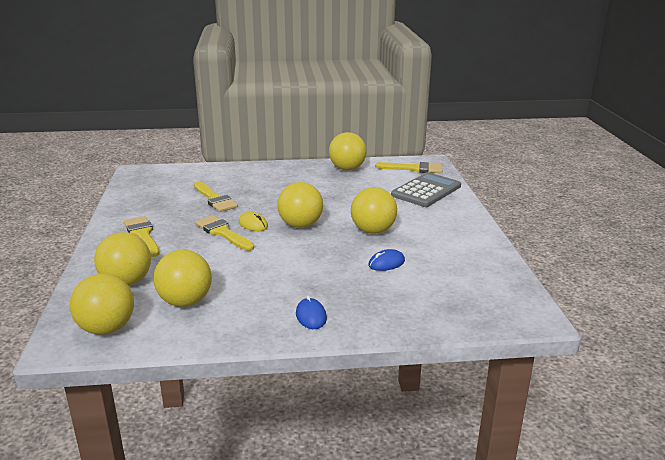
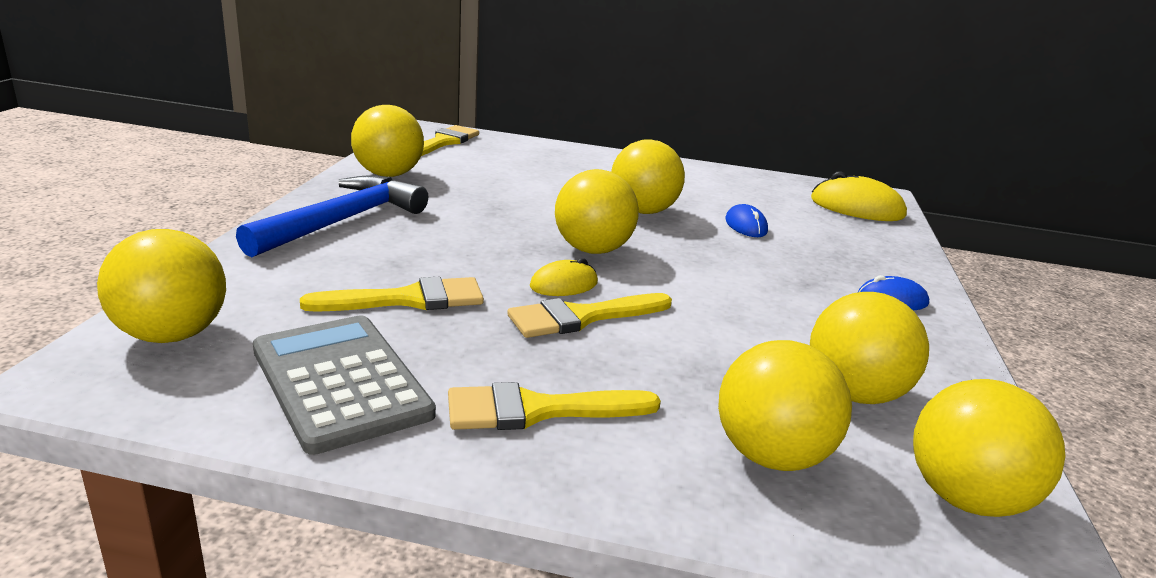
camera: 75 degrees left, 0 degrees up
(166, 174) = (172, 334): none -> yellow ball
(280, 173) = (343, 221): none -> blue hammer
(426, 191) = (530, 156): grey calculator -> grey calculator (340, 382)
(482, 305) = (857, 208): none -> yellow mouse

